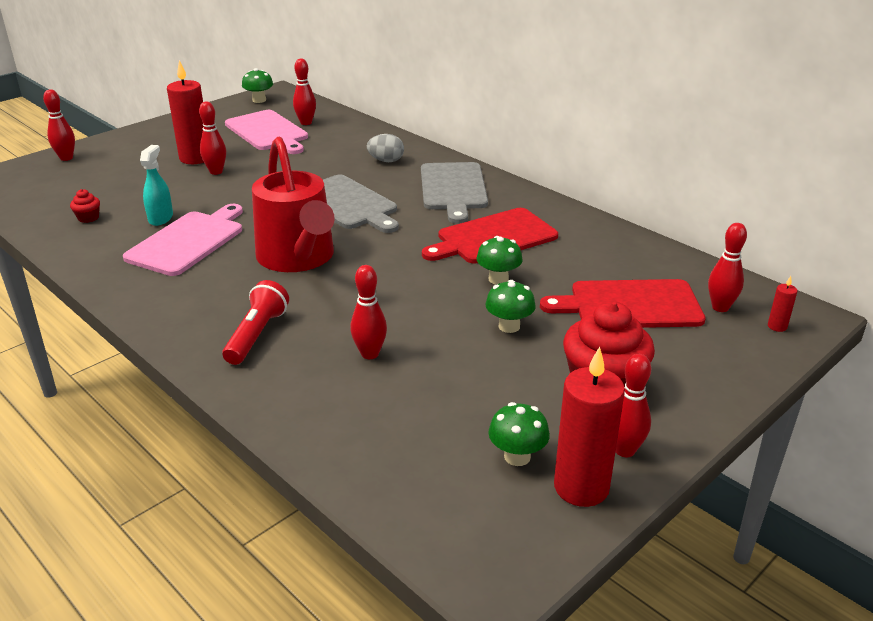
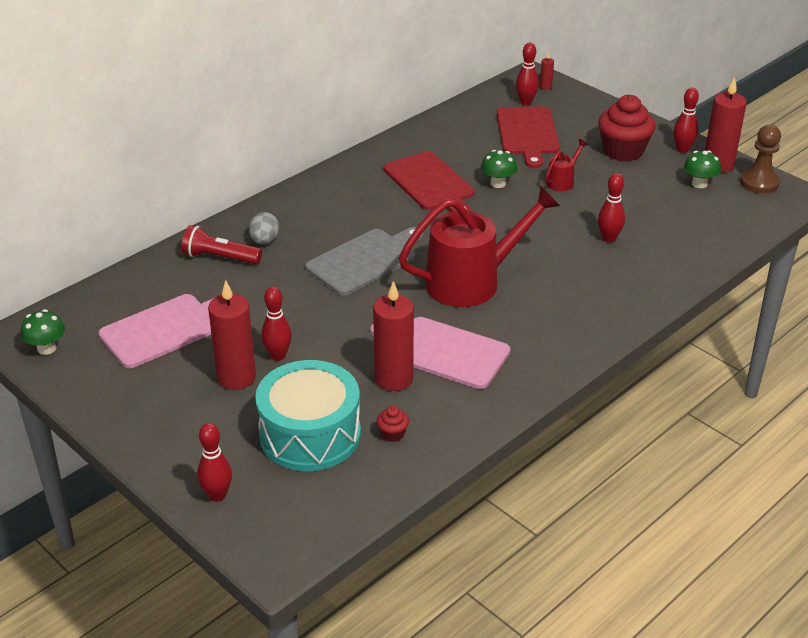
camera: 90 degrees left, 5 degrees up
(110, 186) = (310, 434): none -> turquoise drum
(161, 218) = (394, 379): turquoise spray bottle -> red candle
(257, 335) = (595, 292): red flashlight -> red flashlight (220, 258)
(306, 123) = (141, 302): red bowling pin -> none
(453, 189) = (335, 202): grey cutting board -> none
(509, 326) = (562, 181): green mushroom -> red watering can
(528, 533) = (759, 183): none -> brown pawn

